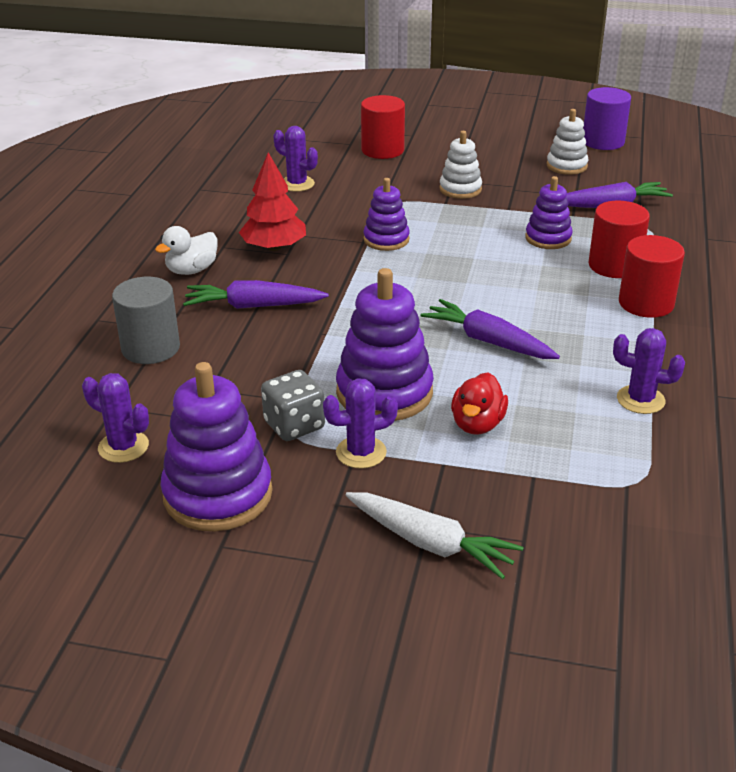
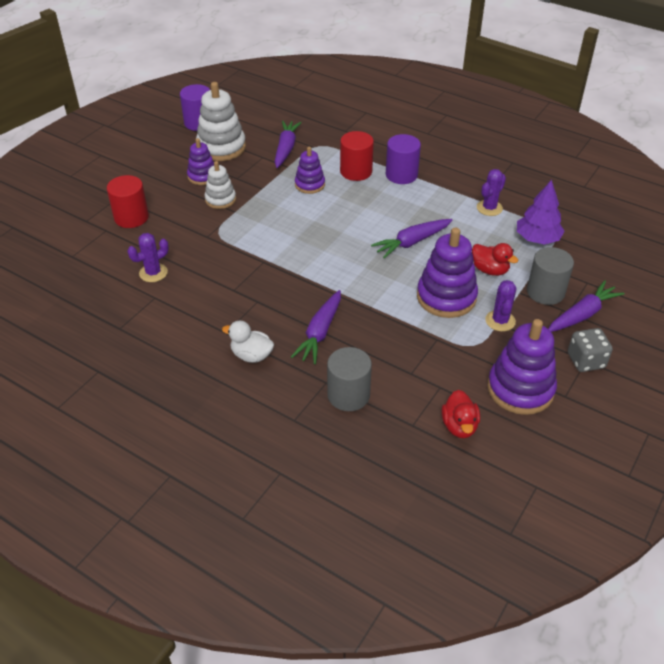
camera: 70 degrees left, 10 degrees up
(123, 447) = (459, 426): purple cactus -> red duck
(192, 270) = (251, 355): white duck -> white duck turned 135 degrees clockwise
(274, 247) = (244, 306): red tree -> none
(294, 425) = (464, 342): grey dice -> grey dice (586, 361)
(386, 240) = (268, 250): purple stacking toy -> purple stacking toy (202, 176)
(430, 543) = (582, 314): white carrot -> purple carrot
(462, 492) = (545, 292): none -> grey cylinder
(566, 166) = (221, 147): white stacking toy -> white stacking toy, size x1.70
(601, 464) = (537, 239): none -> purple tree
(646, 303) = (401, 175): red cylinder -> purple cylinder

